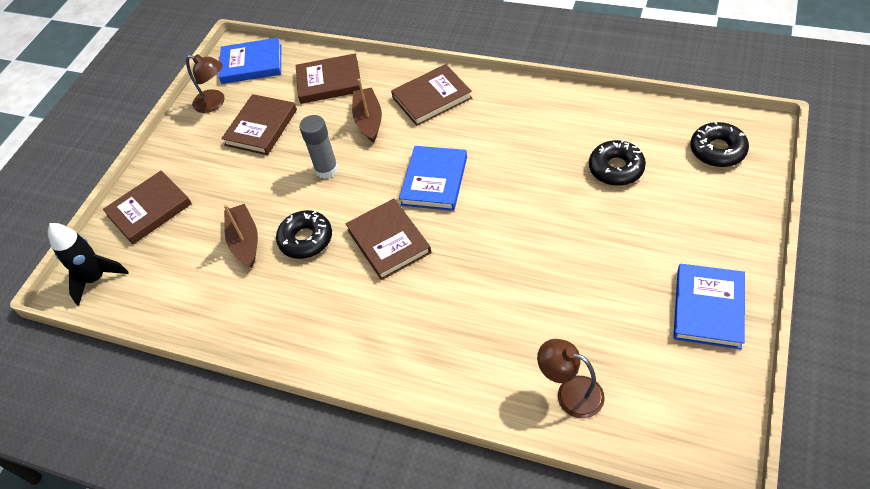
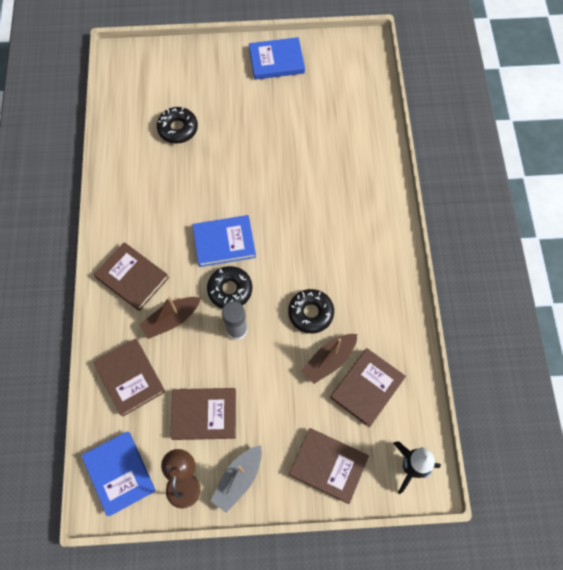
camera: 120 degrees left, 15 degrees up
(189, 140) = (238, 479): none -> grey boat
(389, 241) = (291, 252): brown book -> brown book (367, 388)
(570, 393) = (360, 113): brown lamp -> none
(717, 150) = (144, 75): black donut -> black donut (230, 290)

